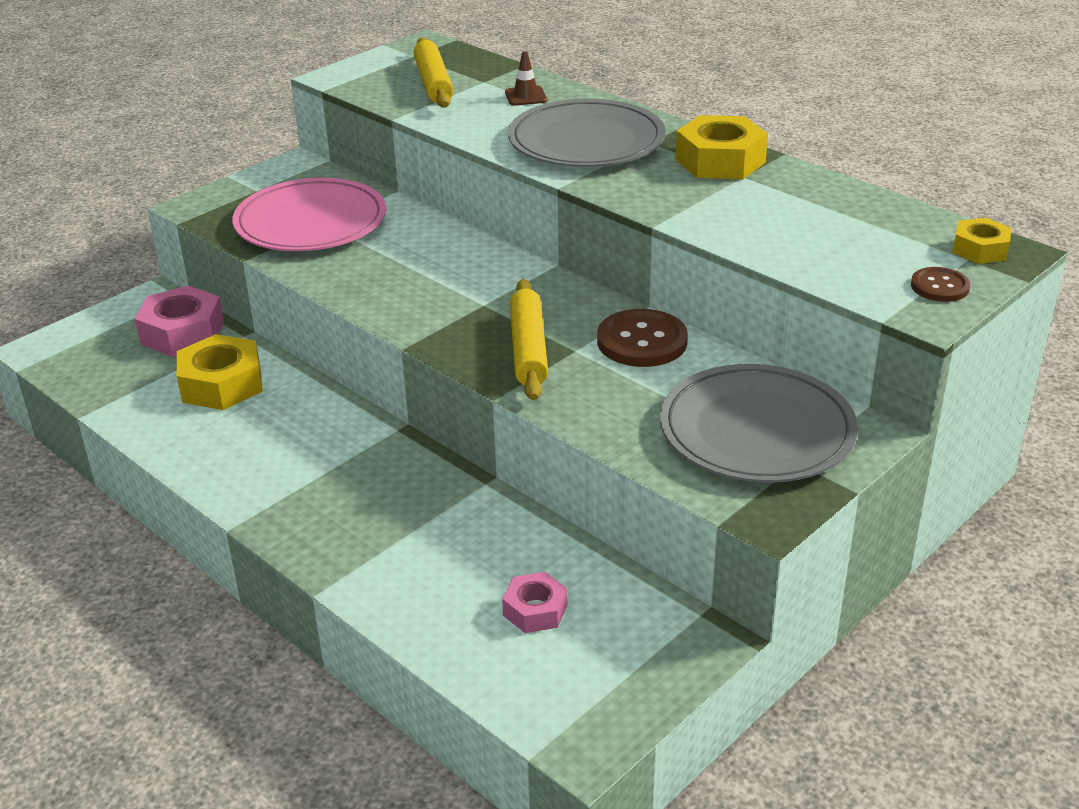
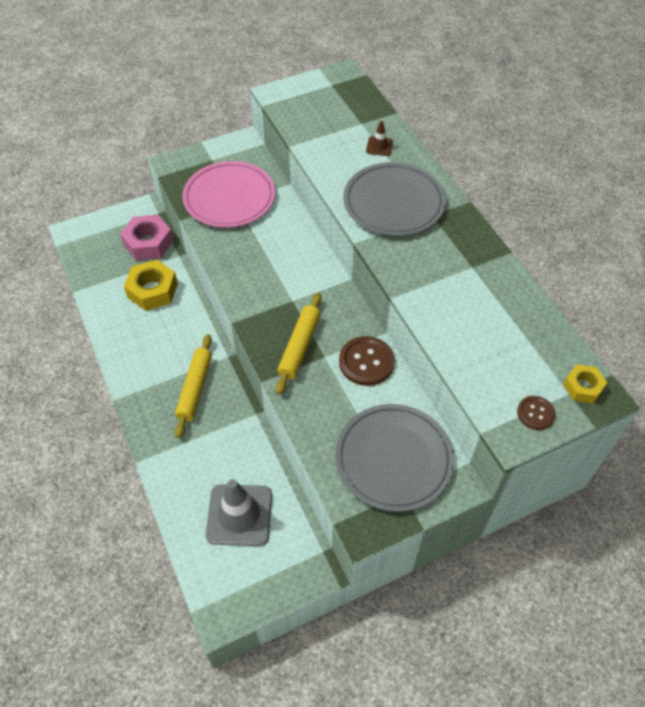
camera: 20 degrees right, 20 degrees up
(434, 83) = (330, 116): yellow rolling pin -> yellow rolling pin (195, 388)
(535, 610) = (239, 515): pink nut -> grey traffic cone
(720, 161) = (466, 247): yellow nut -> none

